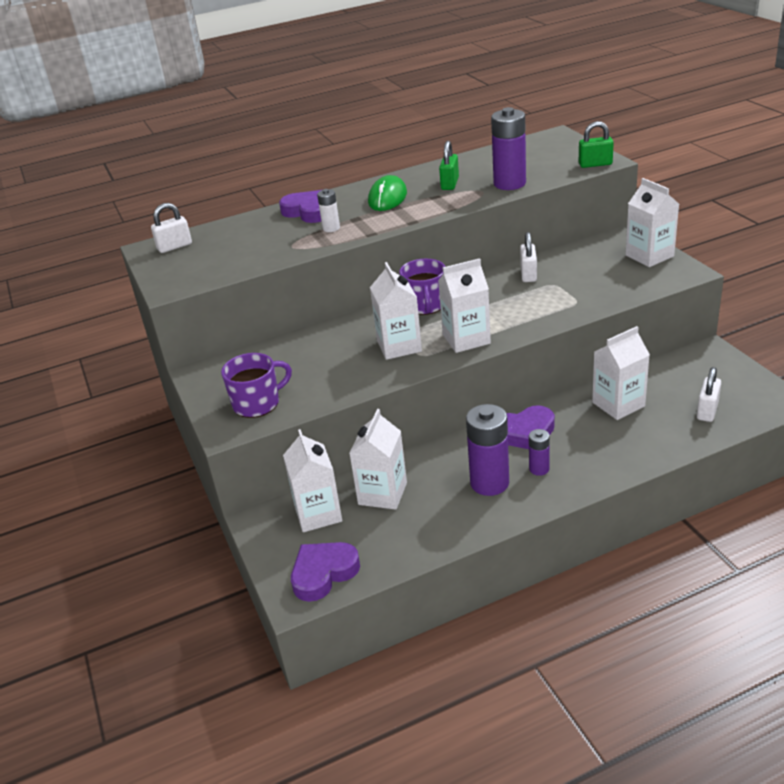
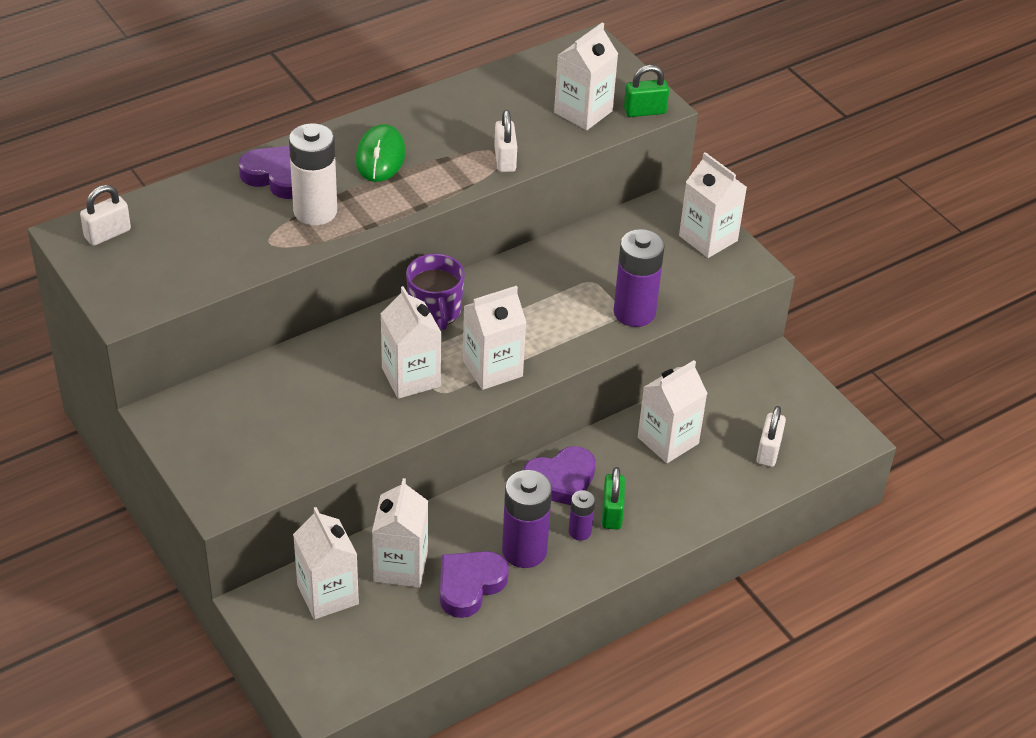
camera: 15 degrees left, 10 degrees up
(257, 403) = (249, 463): purple mug -> none
(323, 573) = (348, 671): purple heart -> purple heart (469, 585)
(331, 228) = (315, 211): white battery -> white battery, size x1.92
(450, 184) = (460, 135): green padlock -> green padlock (612, 513)
(509, 183) = (538, 141): purple battery -> purple battery (634, 312)
(528, 274) = (560, 263): white padlock -> white padlock (505, 159)
(546, 167) = (583, 112): none -> white carton

